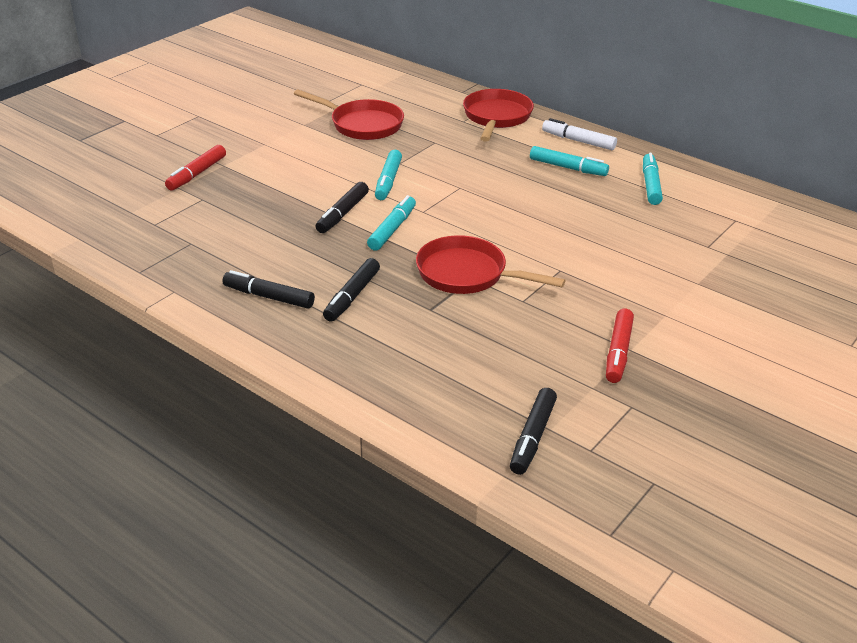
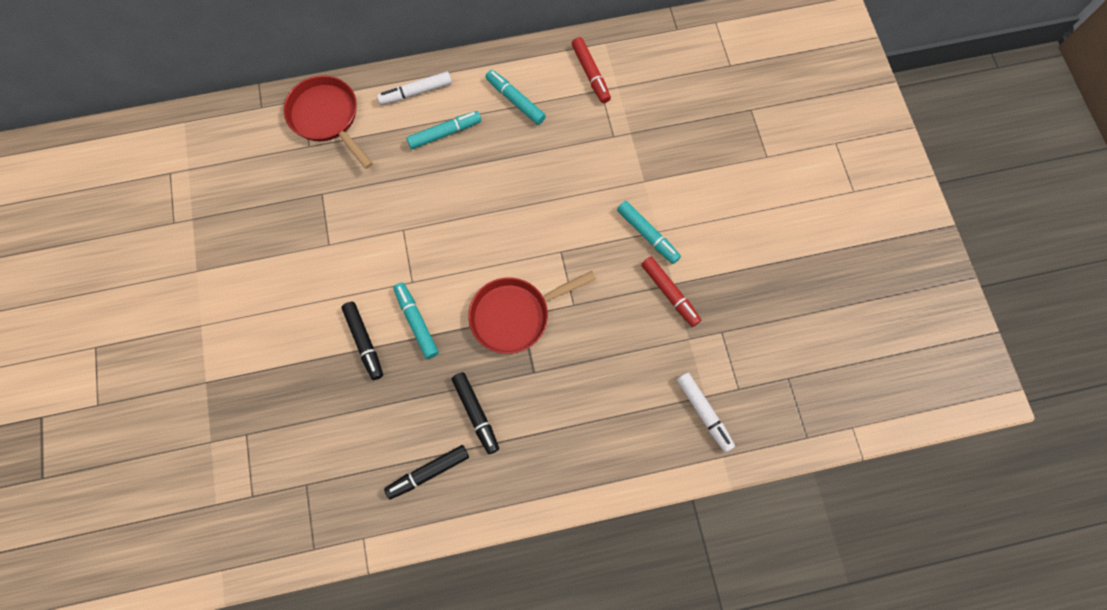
camera: 50 degrees left, 35 degrees up
(197, 174) = (200, 413): red marker -> red marker (590, 74)
(362, 125) = (242, 225): red pan -> none
(388, 181) = (347, 274): turquoise marker -> turquoise marker (647, 235)
(532, 437) = (704, 413): black marker -> white marker

